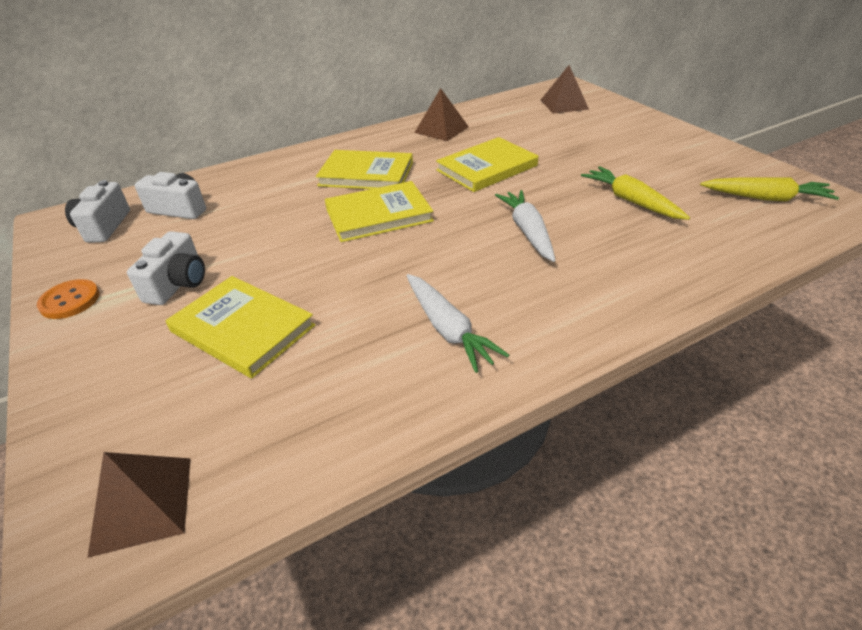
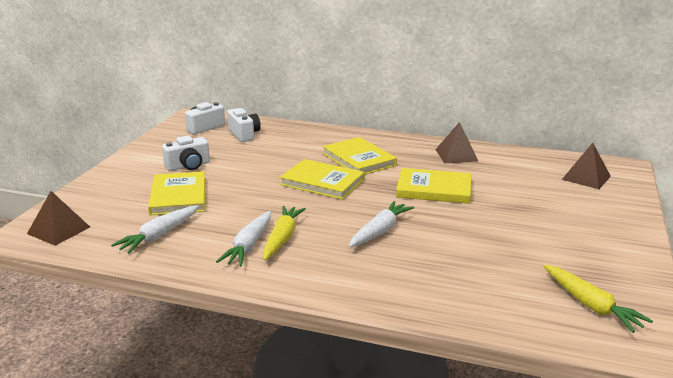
camera: 45 degrees right, 15 degrees down
(70, 301) = (145, 152): orange button -> none
(320, 395) = (159, 236): none -> white carrot
(631, 201) = (482, 252): yellow carrot -> yellow carrot (282, 238)

